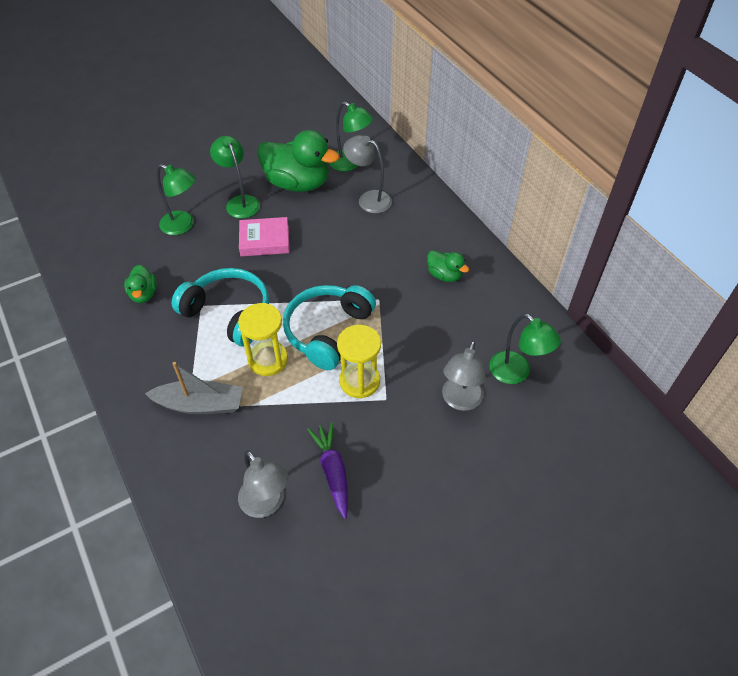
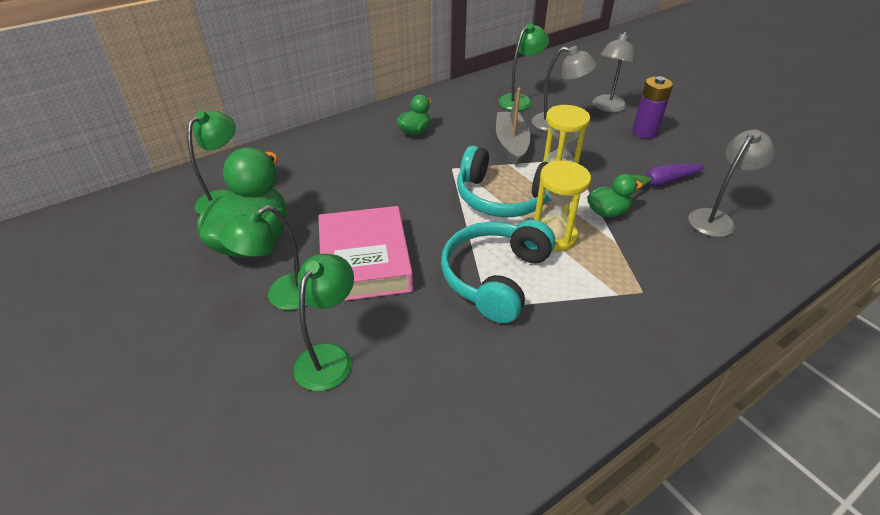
camera: 95 degrees left, 10 degrees down
(144, 294) = (479, 377): green duck -> green duck (607, 212)
(200, 404) = (634, 282): grey boat -> grey boat (511, 144)
(264, 240) = (365, 261): pink book -> pink book, size x1.55
(368, 199) = (296, 181): grey lamp -> grey lamp (607, 107)
(439, 491) = (644, 132): none -> purple battery

